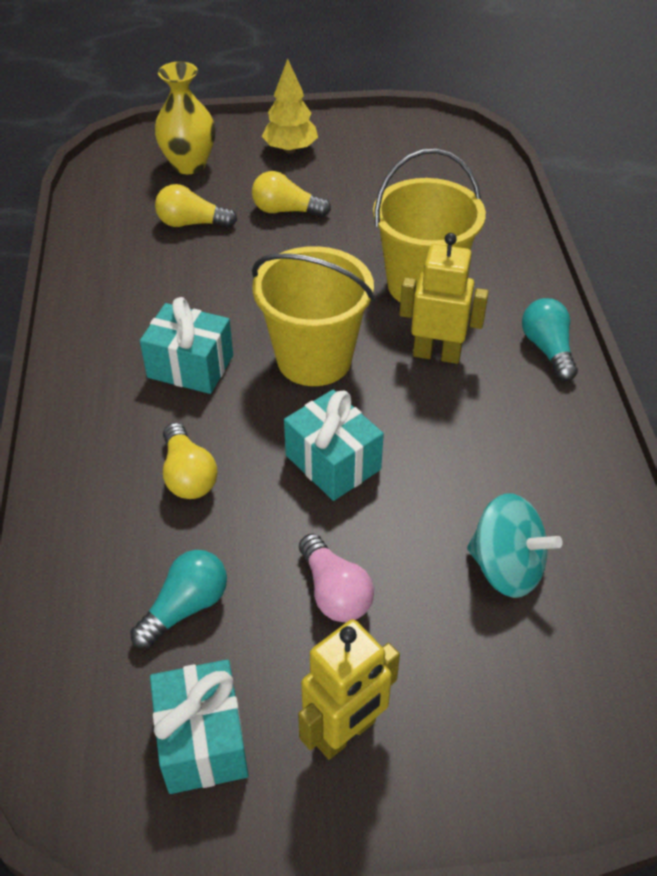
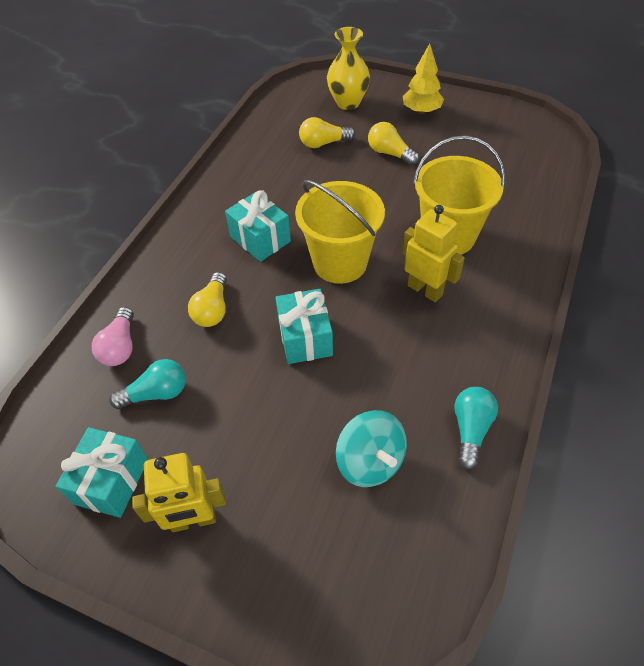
camera: 30 degrees right, 5 degrees up
(192, 223) = (323, 143): yellow light bulb -> yellow light bulb turned 45 degrees counterclockwise
(334, 592) = (248, 425): pink light bulb -> pink light bulb (120, 347)
(547, 349) = (509, 316): turquoise light bulb -> turquoise light bulb (471, 429)

